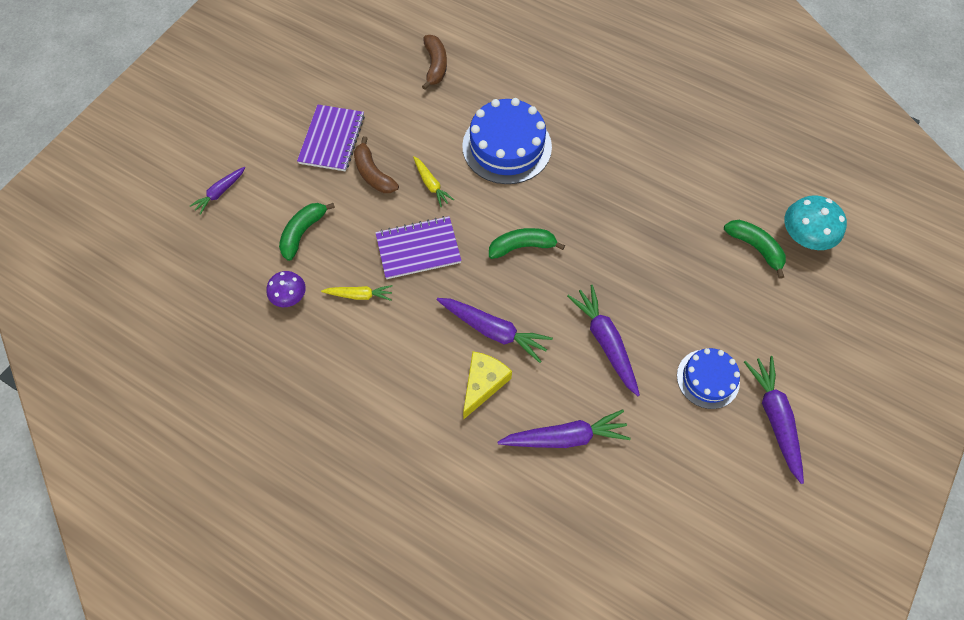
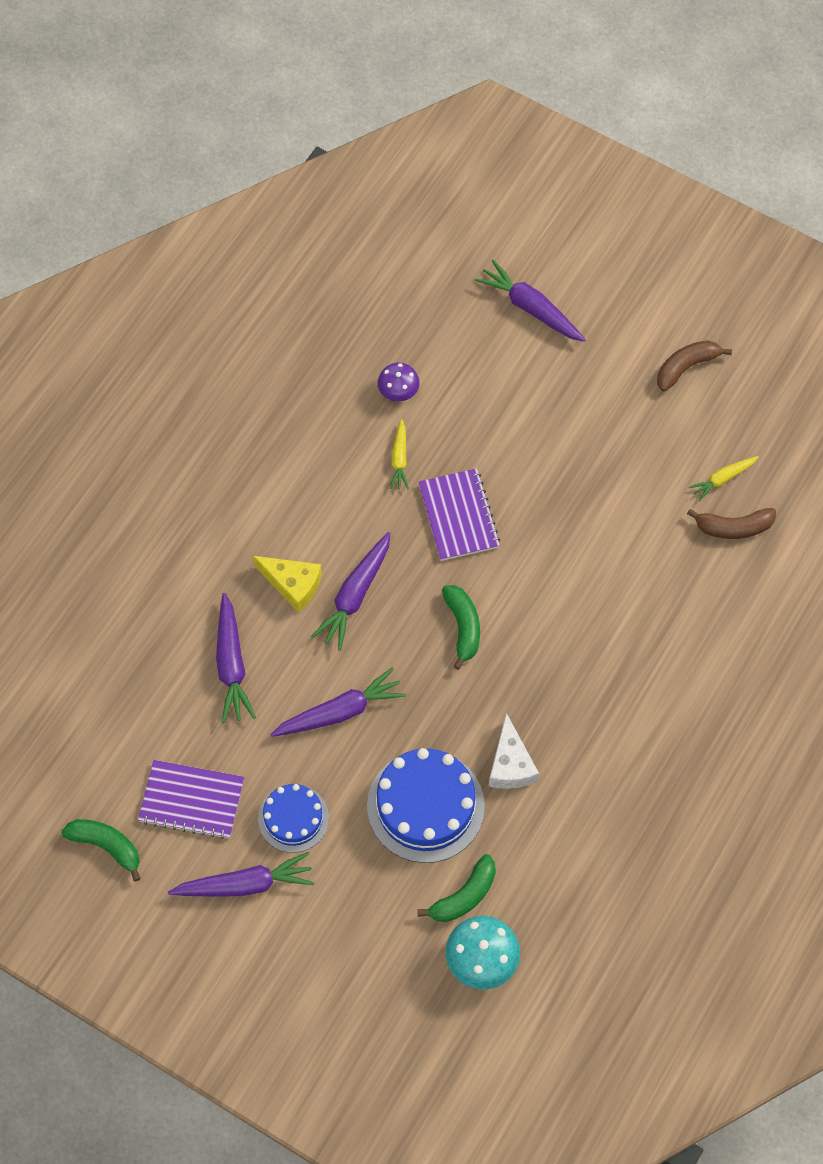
camera: 90 degrees right, 0 degrees up
(220, 193) = (530, 308): purple carrot -> purple carrot, size x1.69
(303, 232) = (479, 397): green banana -> green banana (107, 846)
(332, 139) = (610, 416): purple notebook -> purple notebook (192, 800)
(373, 173) = (561, 464): brown banana -> brown banana (686, 367)
(431, 184) = (547, 527): yellow carrot -> yellow carrot (722, 479)
(507, 146) = (607, 612): blue cake -> blue cake (425, 806)
(640, 214) = (510, 764): none -> white cheese

